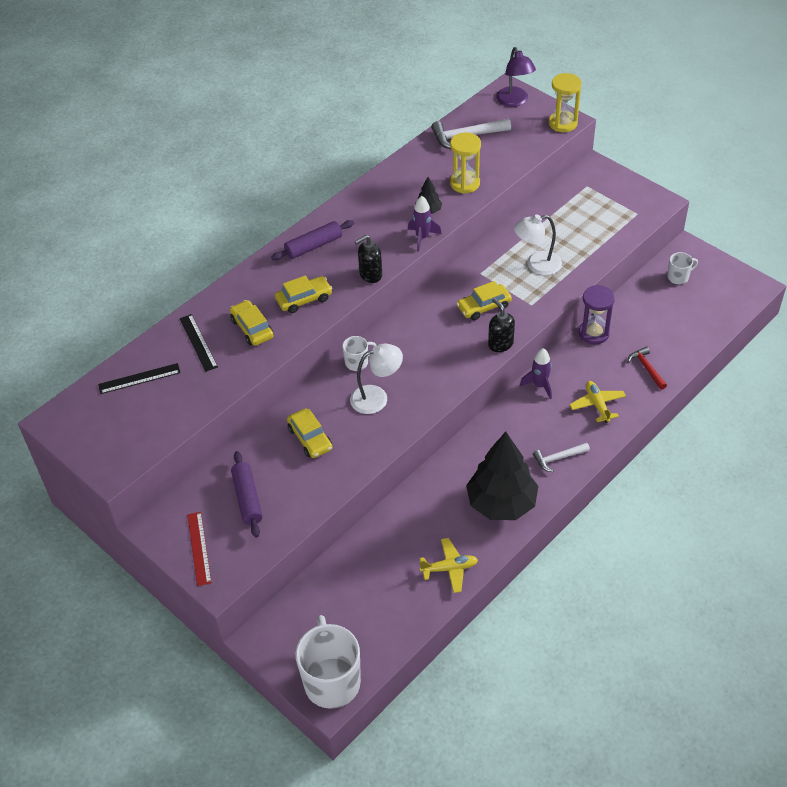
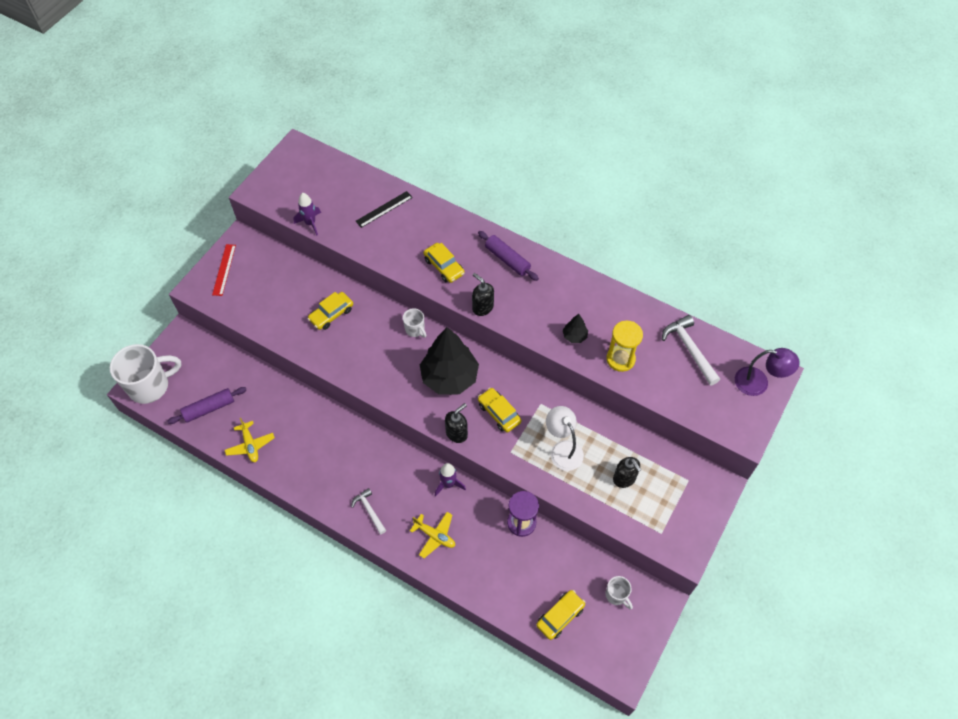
camera: 75 degrees right, 10 degrees up
(139, 378) = (342, 183): black ruler -> none
(199, 548) = (224, 269): red ruler -> red ruler turned 60 degrees counterclockwise
(247, 499) = (270, 288): purple rolling pin -> purple rolling pin (209, 408)
(252, 328) = (405, 239): yellow car -> yellow car (560, 616)
(377, 397) = (380, 351): white lamp -> none
(422, 237) = (538, 338): purple rocket -> purple rocket (310, 223)
(501, 503) = (316, 473): black tree -> black tree (449, 377)
(514, 101) = (758, 383): purple lamp -> purple lamp turned 135 degrees counterclockwise
(563, 123) = (739, 432): yellow hourglass -> none
(577, 227) = (624, 479): none -> black soap dispenser
(597, 405) = (435, 536): yellow plane -> yellow plane turned 60 degrees clockwise
(646, 368) = (487, 575): red hammer -> none

